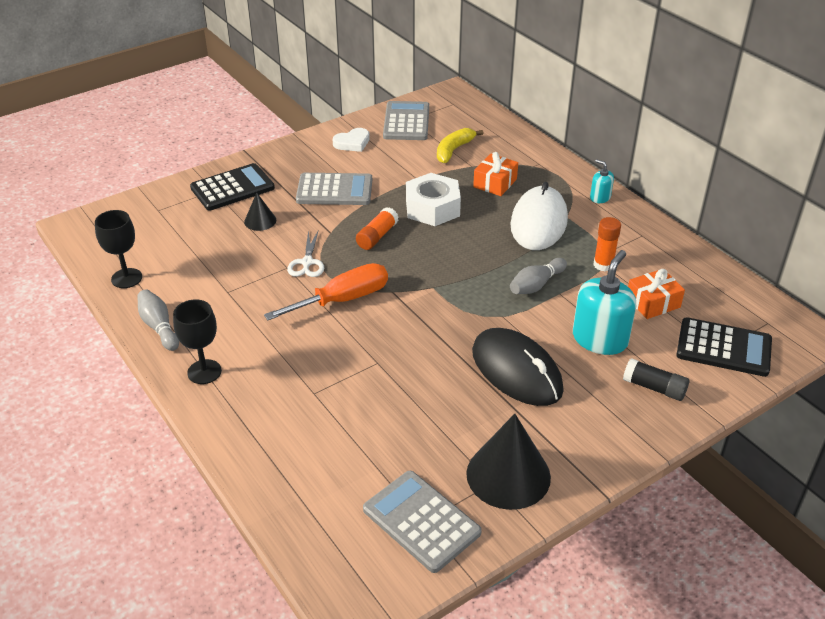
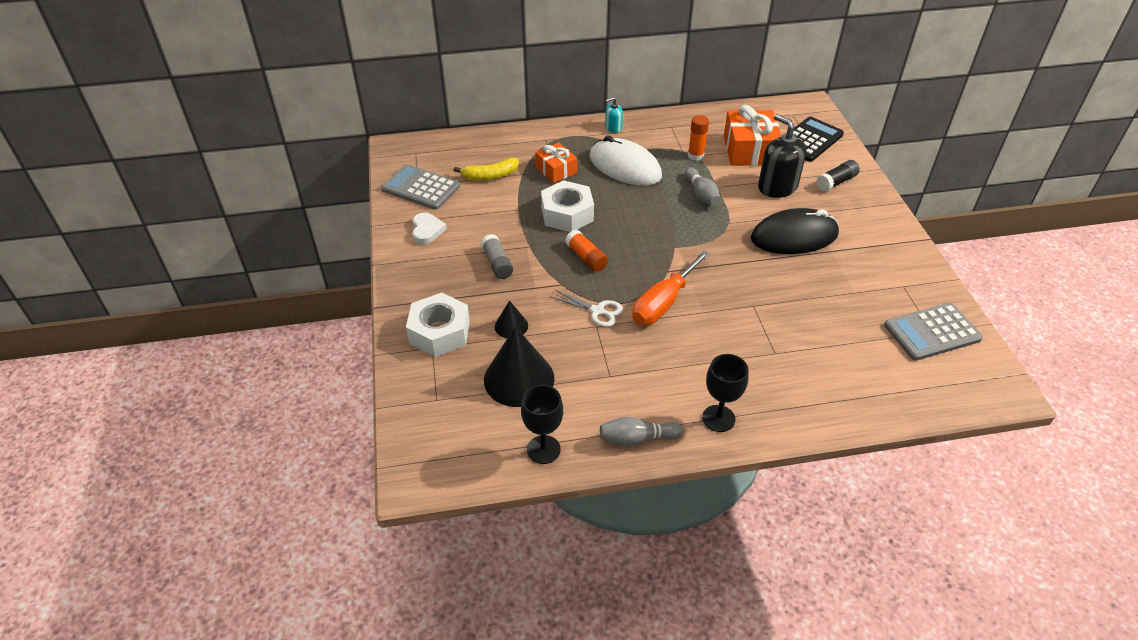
camera: 65 degrees left, 5 degrees up
(232, 188) = (439, 332): black calculator -> white nut
(334, 190) = (497, 263): grey calculator -> grey glue stick
(343, 300) = (663, 303): orange screwdriver -> orange screwdriver turned 135 degrees counterclockwise
(454, 150) = (490, 176): yellow banana -> yellow banana turned 75 degrees counterclockwise
(508, 475) = (898, 275): black cone -> black cone (519, 378)
(600, 339) = (777, 187): turquoise soap dispenser -> black soap dispenser
(653, 302) = (749, 150): orange gift -> orange gift, size x1.65

